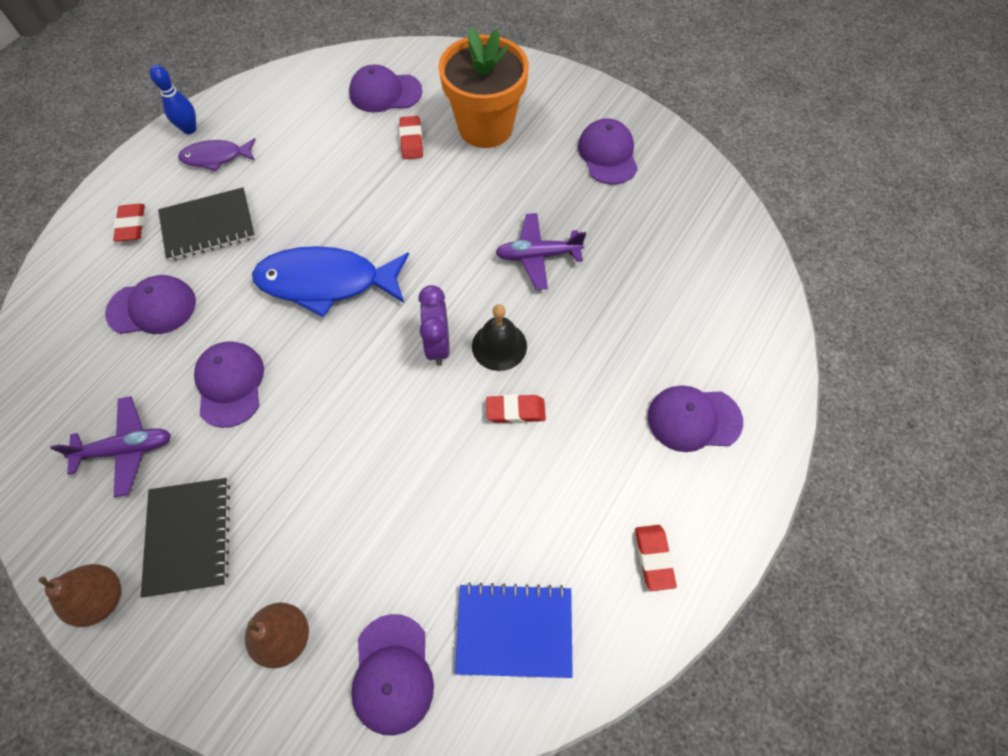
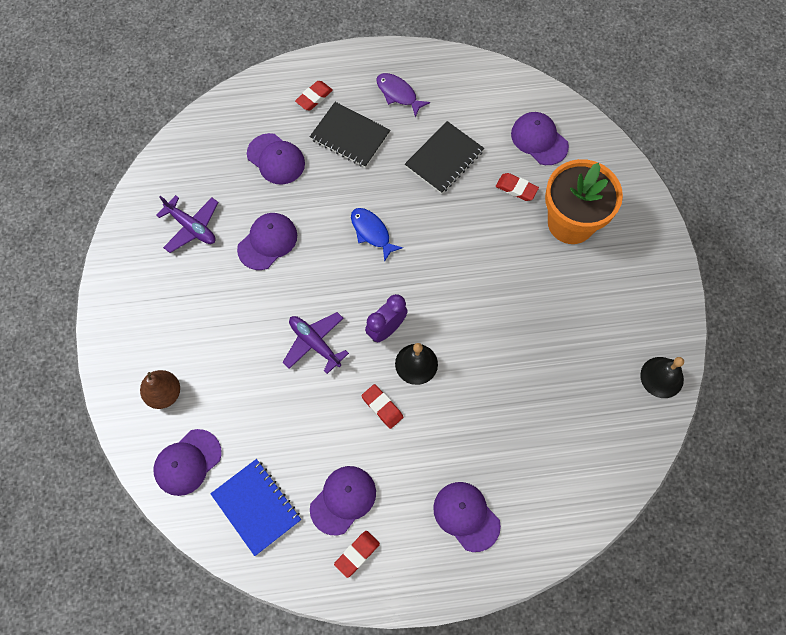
camera: 50 degrees right, 5 degrees up
(102, 598) = (115, 291): brown pear -> none
(189, 129) = (404, 60): blue bowling pin -> none
(189, 537) = (174, 301): black notebook -> black notebook (444, 159)
(326, 282) = (372, 232): blue fish -> blue fish, size x0.54
(411, 141) = (516, 188): red eraser -> red eraser turned 75 degrees clockwise
(537, 256) = (500, 335): purple plane -> purple plane (315, 343)
(608, 154) = (623, 316): purple cap -> purple cap (343, 500)
(687, 169) = (662, 377): none -> black bell

